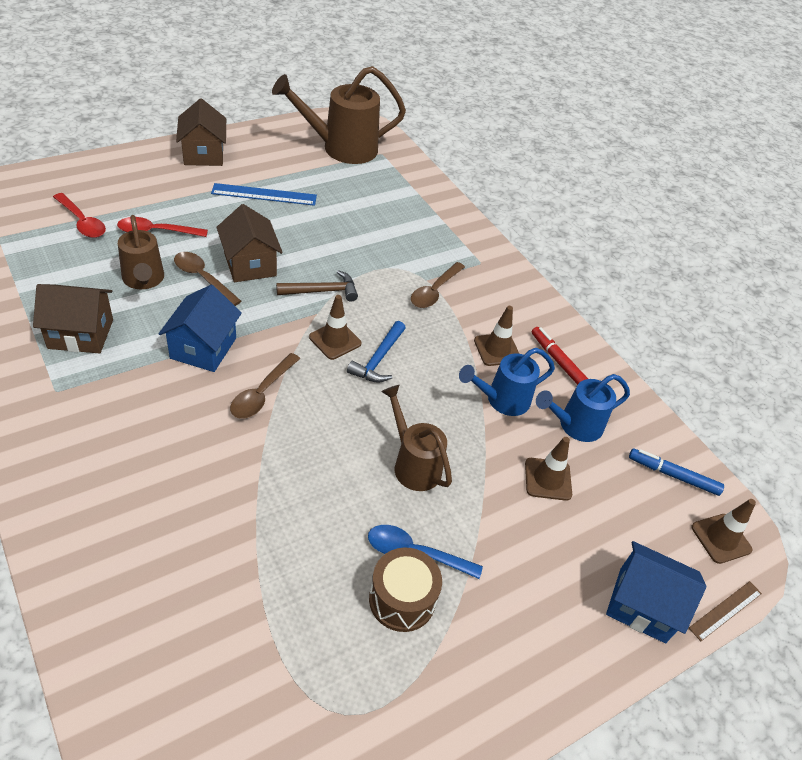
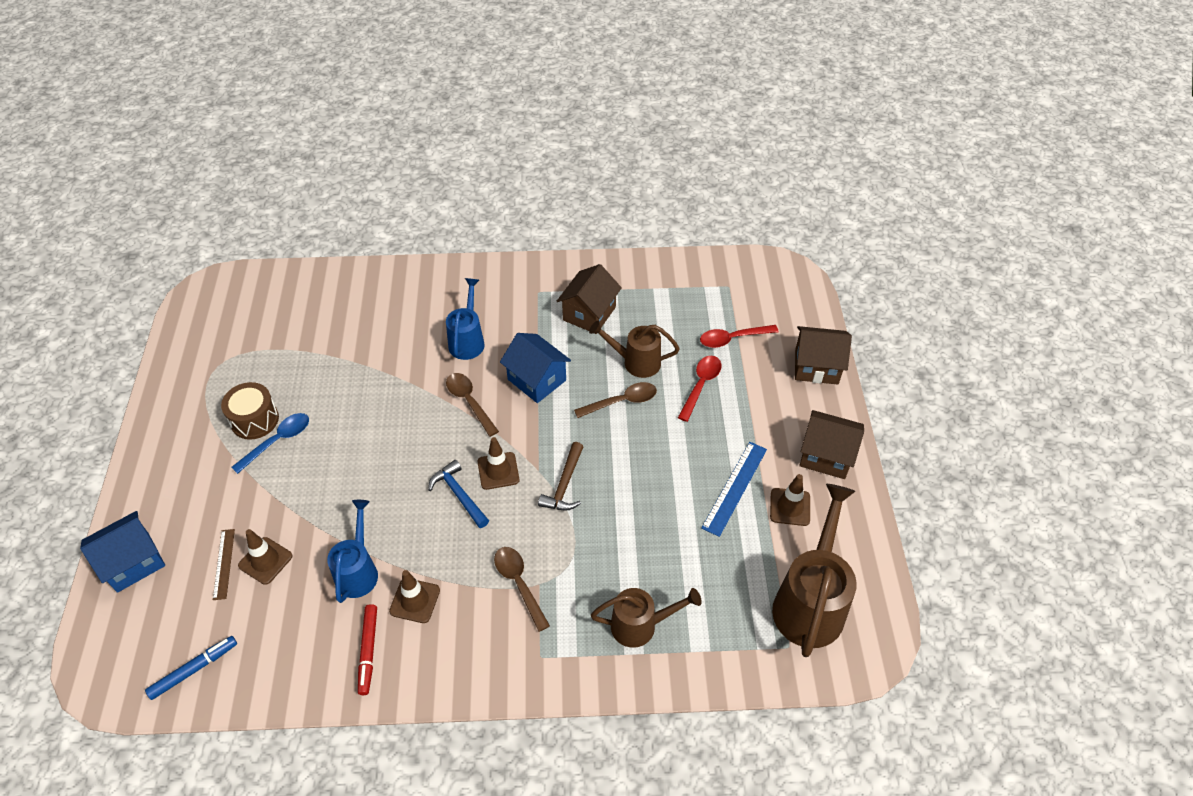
camera: 125 degrees right, 5 degrees up
(250, 264) = (626, 441): brown house -> brown house (816, 366)
(413, 464) = (343, 472): brown watering can -> brown watering can (640, 625)
(558, 361) = (368, 651): red marker -> red marker turned 90 degrees clockwise
(575, 425) = (295, 617): blue watering can -> blue watering can (467, 340)
(721, 538) = (121, 664): brown traffic cone -> brown traffic cone (790, 507)
(725, 610) = (80, 620): brown ruler -> brown ruler (224, 564)

